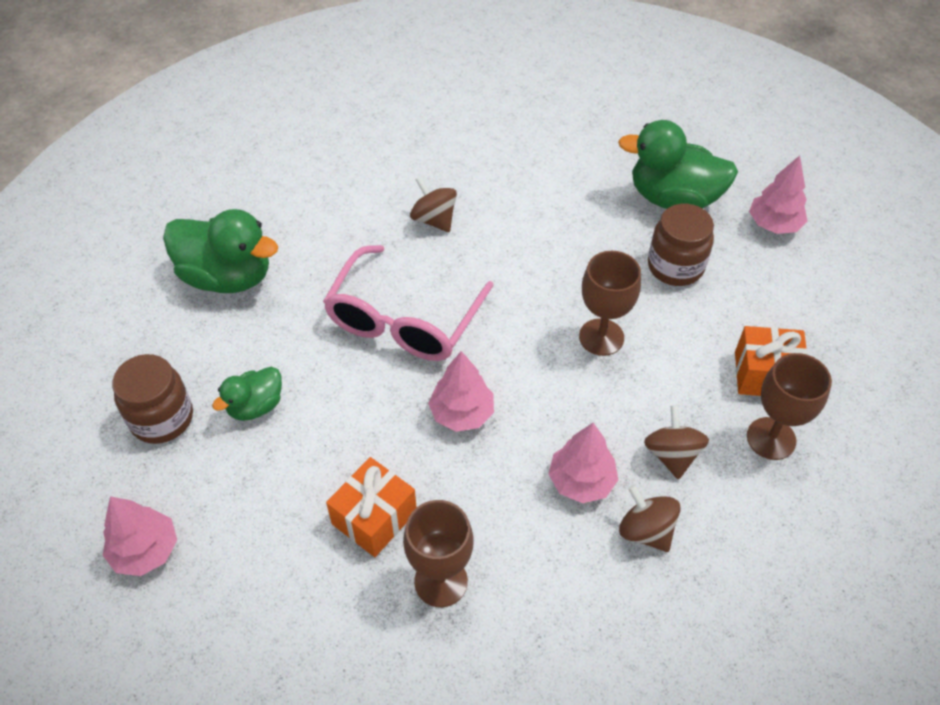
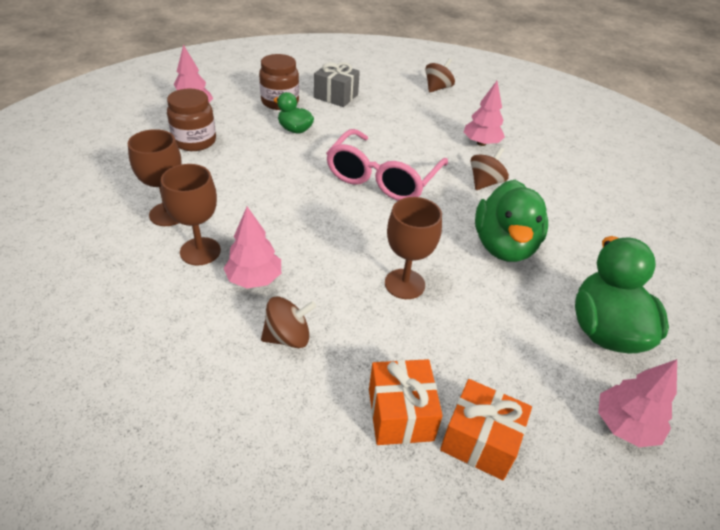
camera: 75 degrees right, 10 degrees down
(167, 339) = (336, 96): none -> grey gift
(227, 277) = (390, 108): green duck -> green duck (504, 246)
(374, 517) = (217, 182): orange gift -> orange gift (480, 440)
(404, 320) = (382, 178): pink glasses -> pink glasses turned 75 degrees counterclockwise
(462, 413) = (307, 212): pink tree -> pink tree (481, 143)
(645, 531) = (209, 321): brown spinning top -> brown spinning top (437, 88)
(675, 266) = (513, 334): brown jar -> brown jar (195, 141)
(771, 438) = (319, 419): brown goblet -> brown goblet (200, 251)

